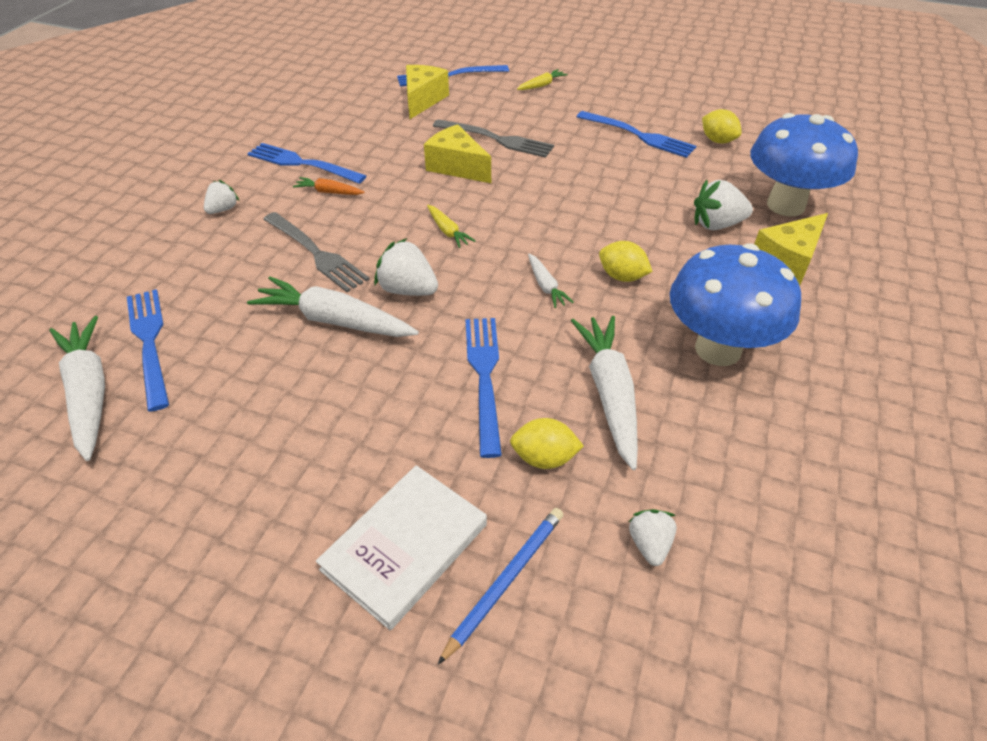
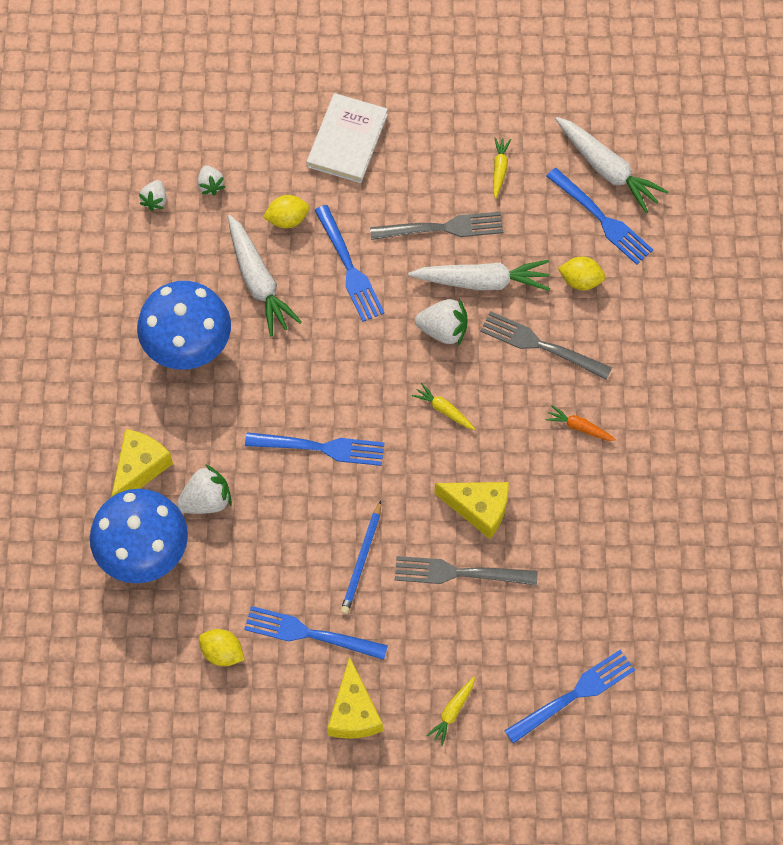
camera: 160 degrees right, 20 degrees up
(219, 434) = (499, 169): none -> yellow carrot
(223, 209) = (659, 371): white strawberry -> white strawberry (155, 200)
(302, 164) = (633, 462): blue fork -> blue fork (320, 448)
(329, 192) = (579, 427): orange carrot -> orange carrot turned 150 degrees counterclockwise
(342, 387) = (442, 228): none -> grey fork
(423, 100) = (576, 626): yellow cheese -> yellow cheese (353, 712)
(505, 581) = (284, 140): blue pencil -> blue pencil (362, 560)
(546, 286) = (335, 370): white carrot -> none
(622, 276) = (276, 402): yellow lemon -> yellow lemon (580, 280)

